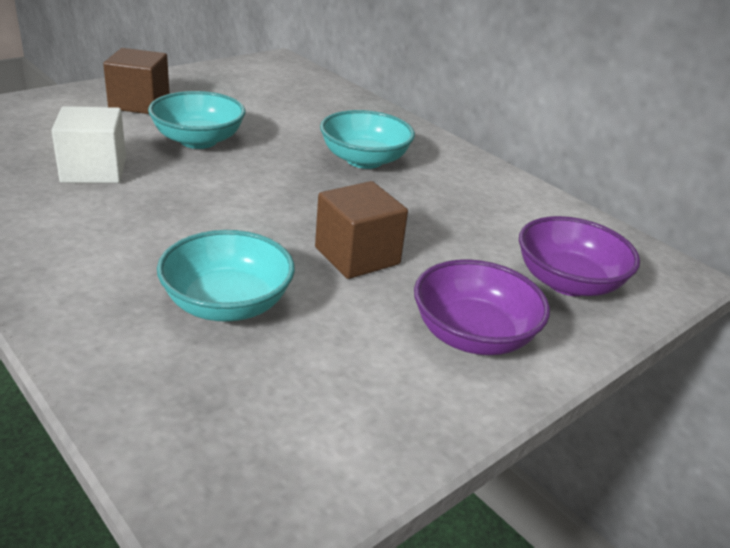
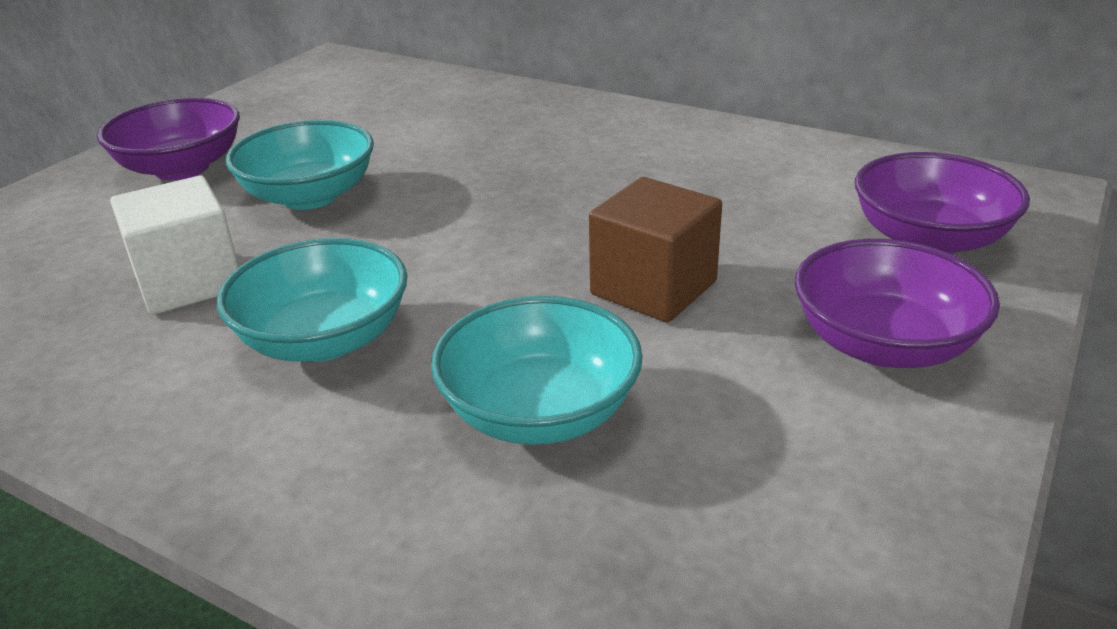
camera: 15 degrees left, 0 degrees up
(139, 103) = (182, 168): brown cube -> purple bowl
(364, 160) = (555, 159): turquoise bowl -> turquoise bowl (324, 339)

